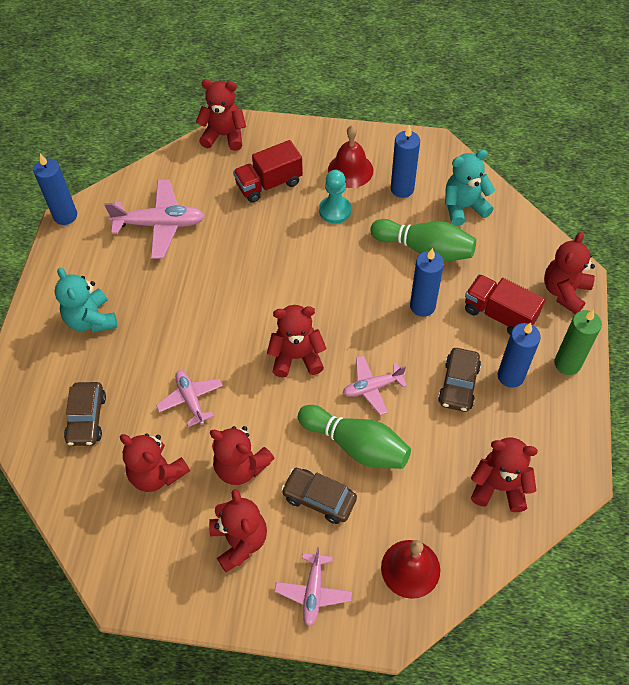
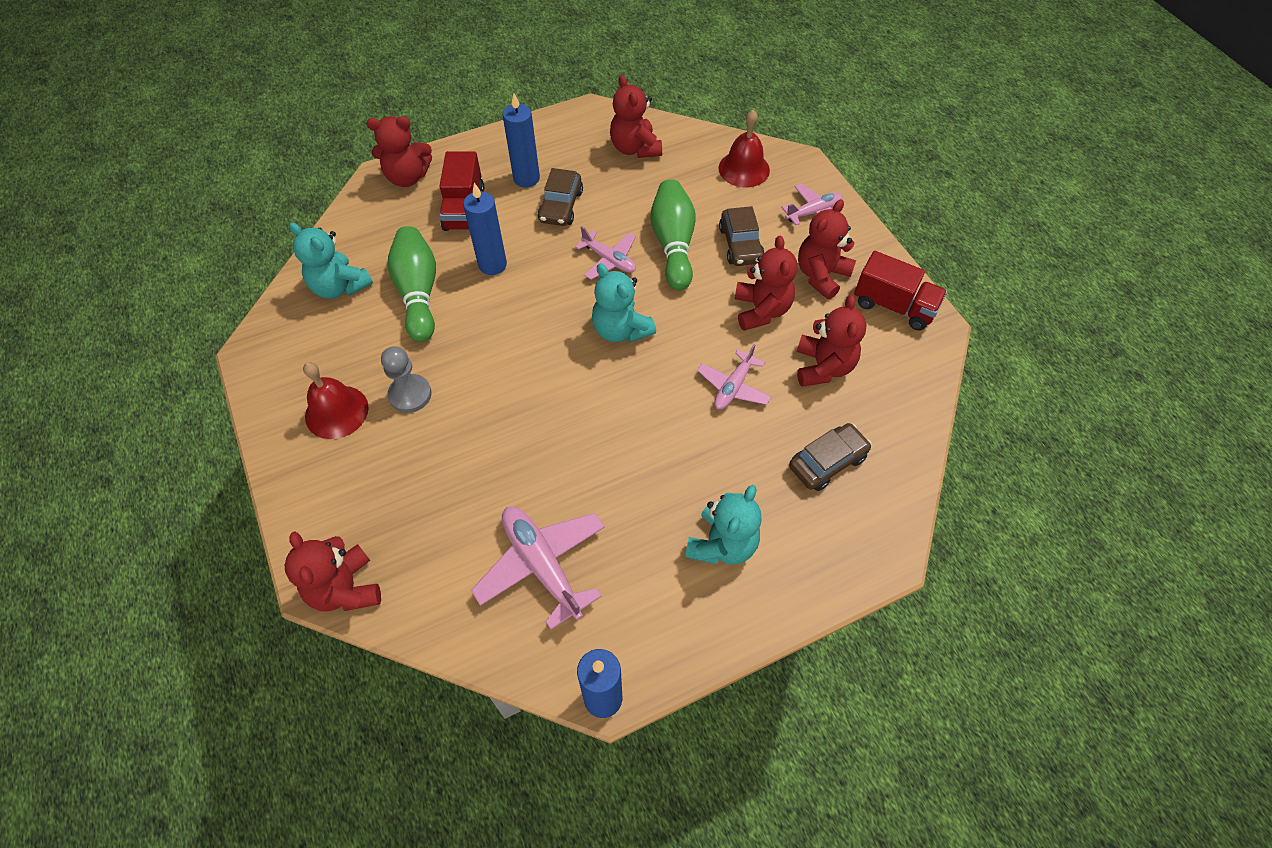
camera: 125 degrees left, 0 degrees up
(269, 184) = (405, 483): red truck -> red truck (893, 306)
(297, 357) = (621, 330): red teddy bear -> turquoise teddy bear
(335, 210) = (410, 394): turquoise pawn -> grey pawn
(402, 189) = (341, 349): blue candle -> none
(458, 384) = (561, 206): brown car -> brown car turned 120 degrees clockwise
(567, 363) = (487, 150): green candle -> none

